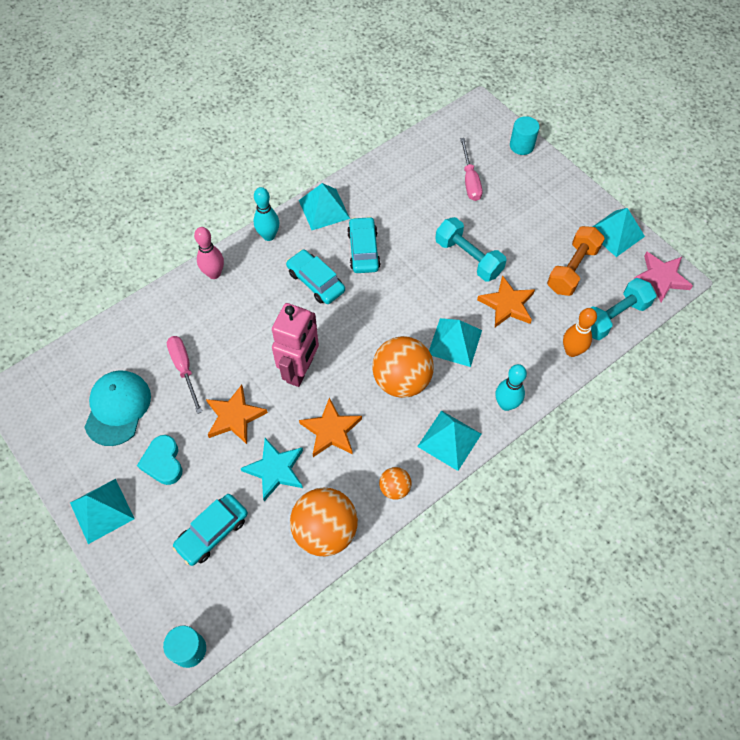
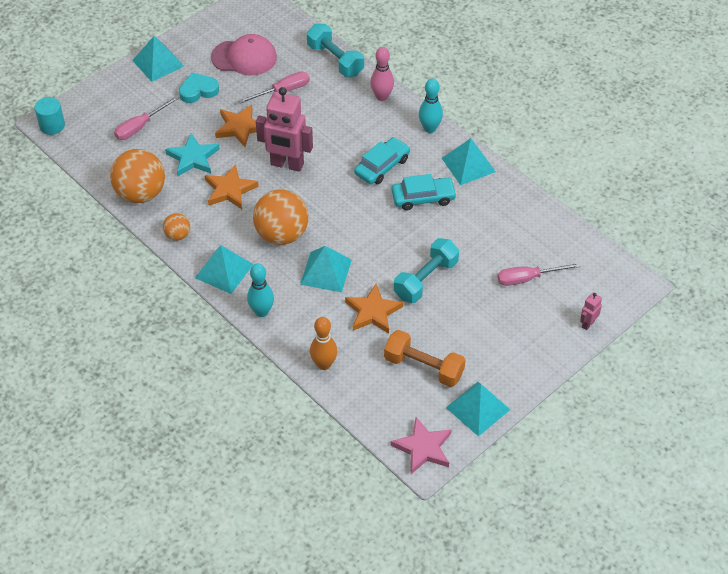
camera: 85 degrees right, 10 degrees down
(118, 408) = (244, 57): turquoise cap -> pink cap
(212, 532) = (140, 127): turquoise car -> pink screwdriver
(521, 146) = (588, 324): turquoise cylinder -> pink robot
(613, 317) = (368, 401): turquoise dumbbell -> turquoise dumbbell (335, 60)

